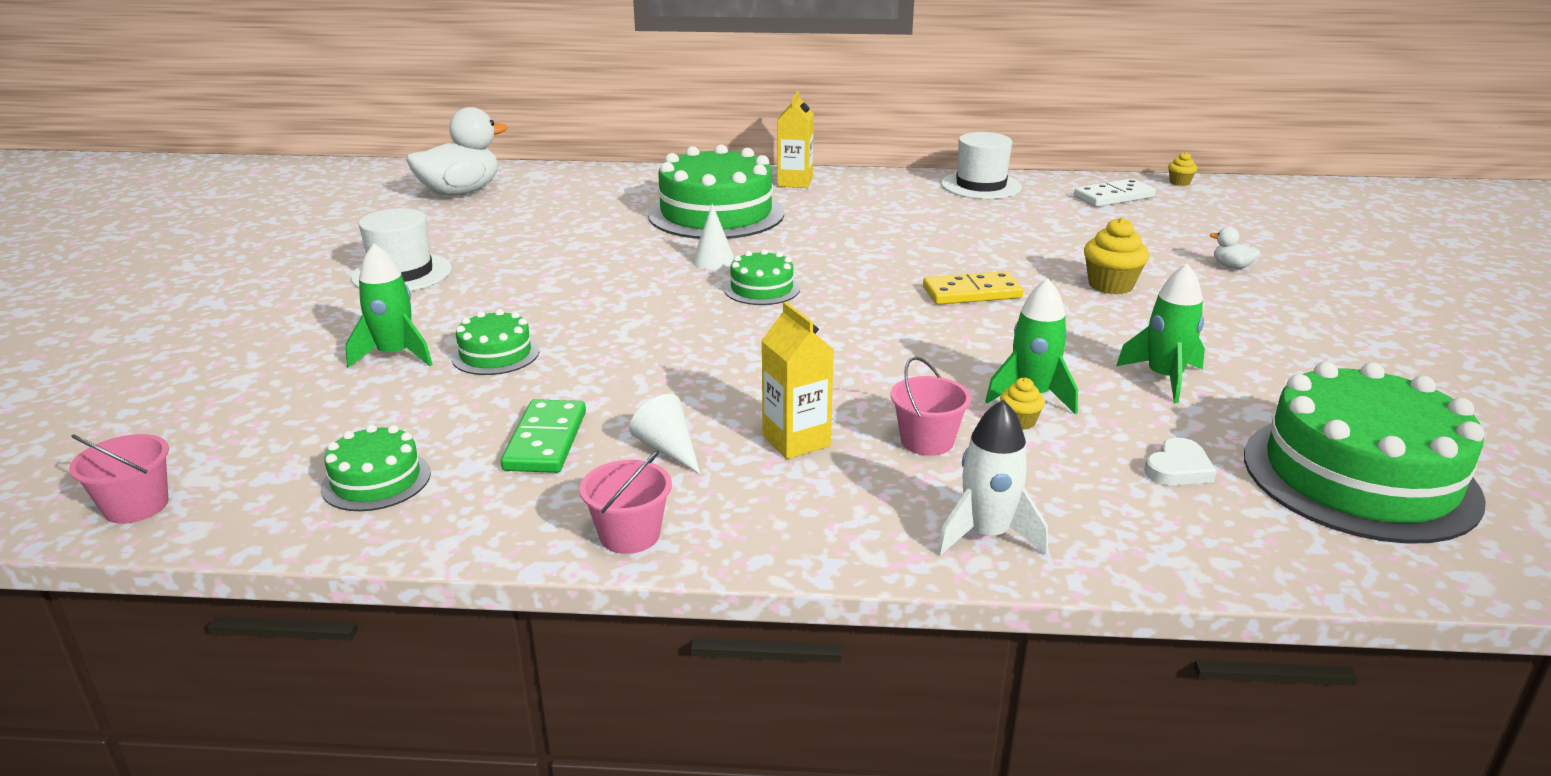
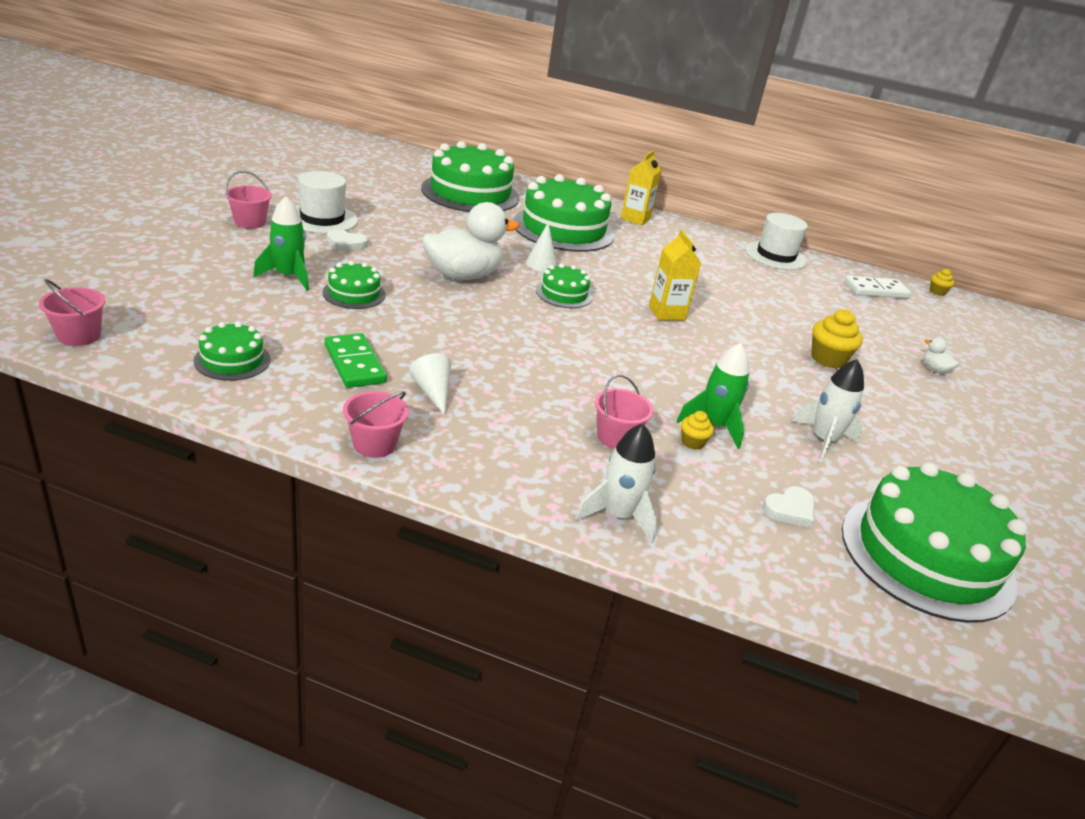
camera: 10 degrees right, 5 degrees up
(305, 300) = (250, 222): none -> pink bucket
(450, 295) = (346, 243): none -> white heart
(460, 192) = (392, 168): white duck -> white duck (463, 275)
(546, 441) = (355, 364): green domino -> green domino turned 45 degrees counterclockwise
(577, 199) = (470, 193): none -> green cake
(796, 441) = (524, 411): yellow carton -> yellow carton (666, 313)
(972, 293) = (717, 337): yellow domino -> none
(1164, 378) = (823, 440): green rocket -> white rocket

